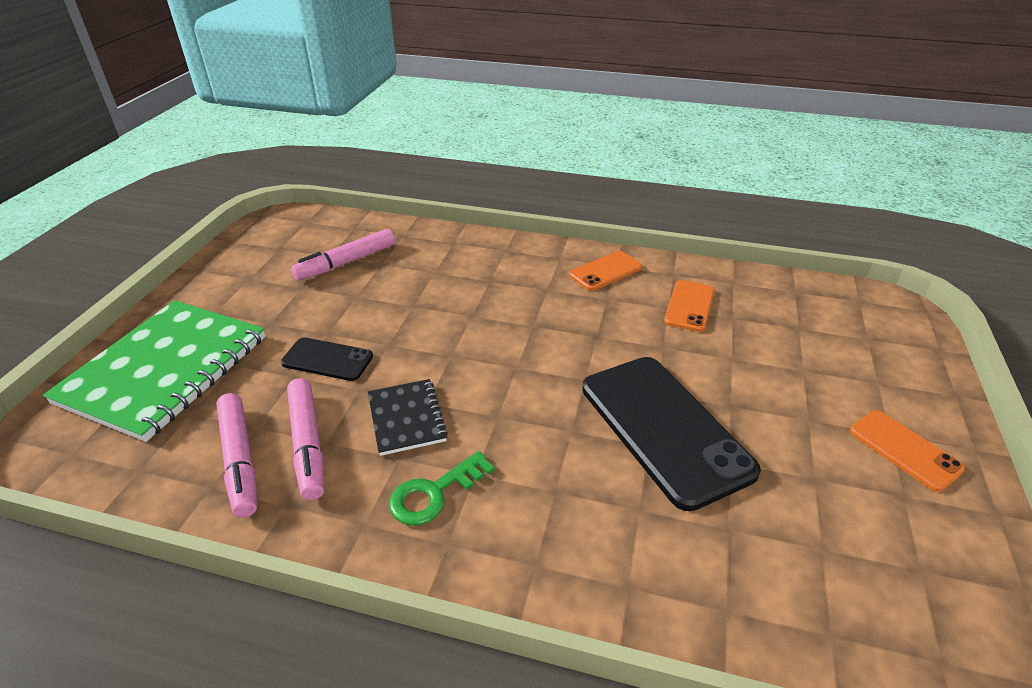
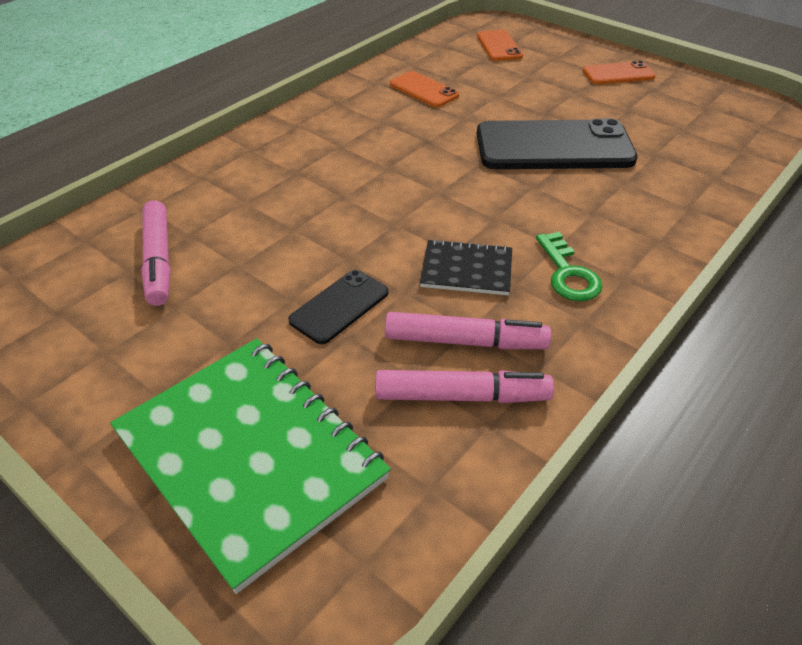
camera: 65 degrees left, 5 degrees up
(605, 271) = (341, 110): orange phone -> orange phone (499, 46)

